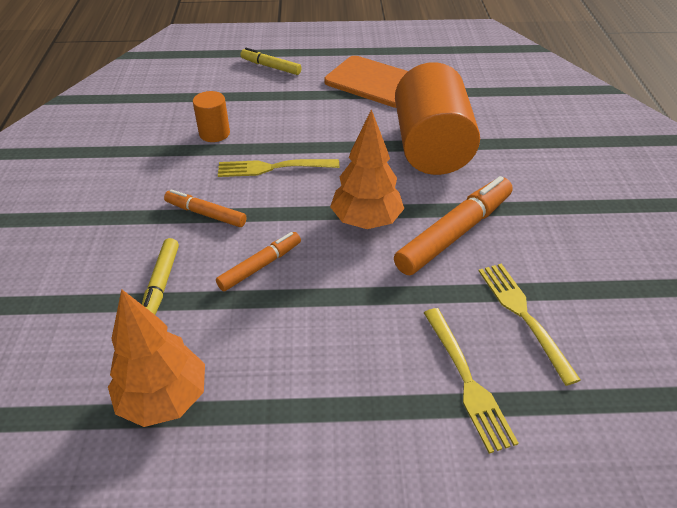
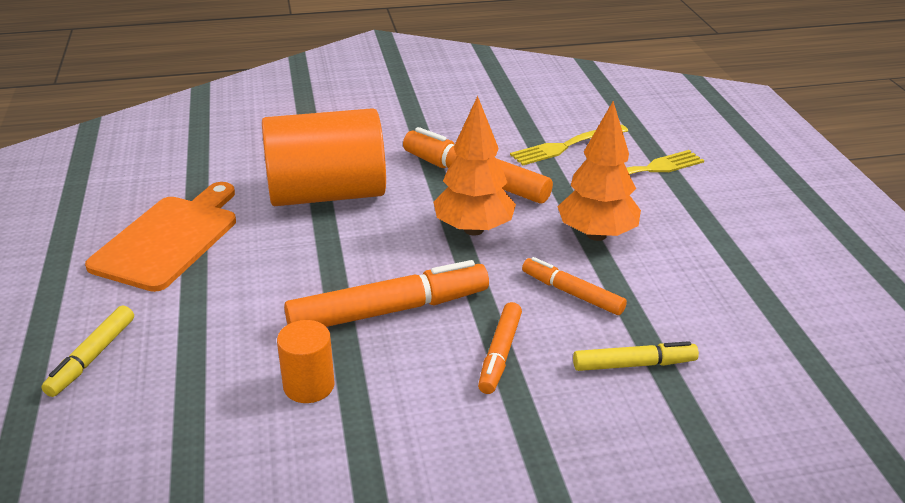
camera: 100 degrees left, 10 degrees down
(164, 398) = (770, 325): orange tree -> orange tree (596, 235)
(273, 168) = (388, 310): yellow fork -> orange marker

